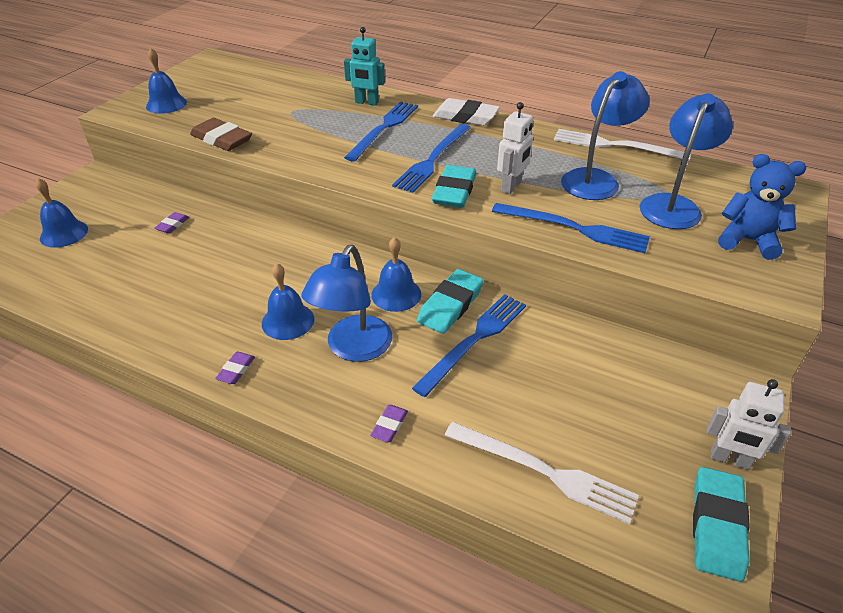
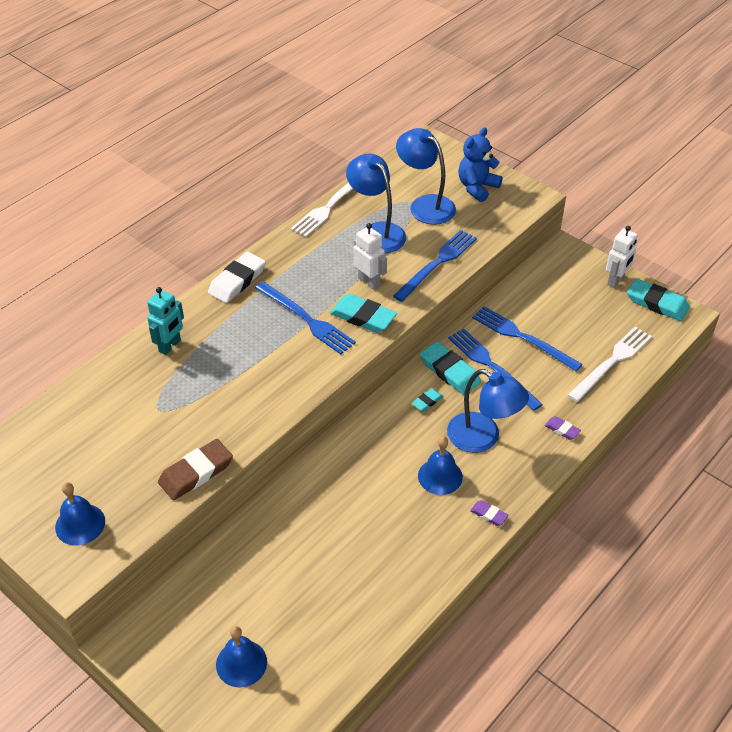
camera: 75 degrees left, 5 degrees up
(172, 225) = (264, 560): purple eraser -> none
(384, 128) = (233, 342): blue fork -> blue fork (522, 337)
(396, 294) = (427, 401): blue bell -> turquoise eraser

